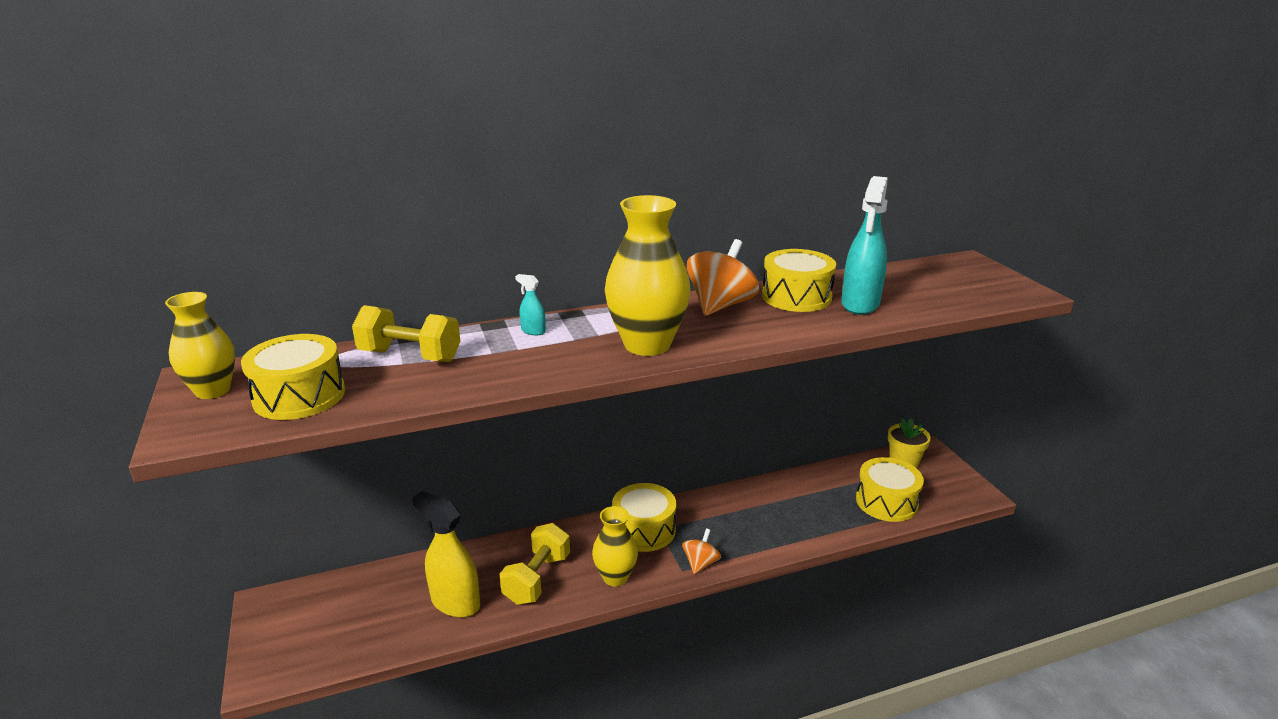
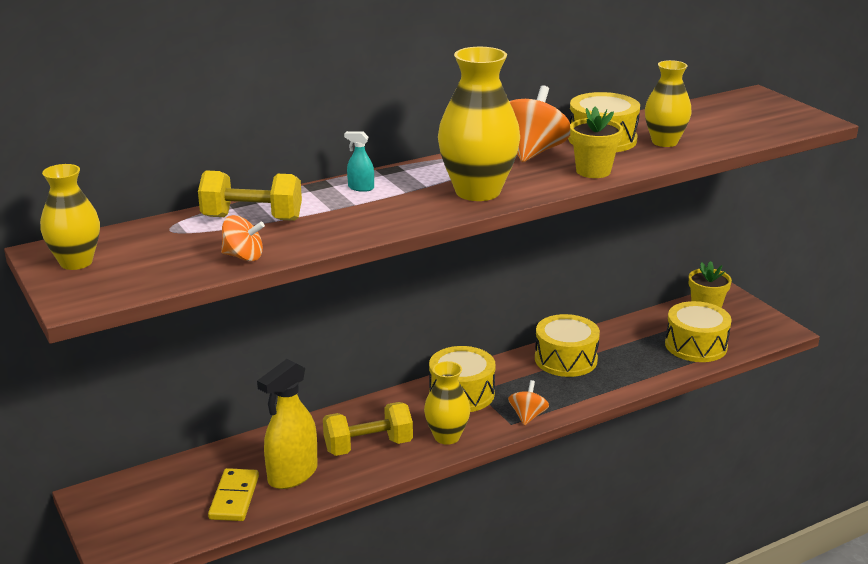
camera: 10 degrees left, 0 degrees up
(299, 396) = (167, 260): yellow drum -> yellow drum (565, 359)
(375, 399) = (243, 256): none -> orange spinning top
(392, 622) = (234, 497): none -> yellow domino
(455, 602) = (292, 475): yellow spray bottle -> yellow spray bottle turned 75 degrees counterclockwise
(537, 579) = (368, 446): yellow dumbbell -> yellow dumbbell turned 60 degrees clockwise
(775, 331) = (593, 171): none -> yellow flower pot
(860, 304) = (664, 142): turquoise spray bottle -> yellow vase

